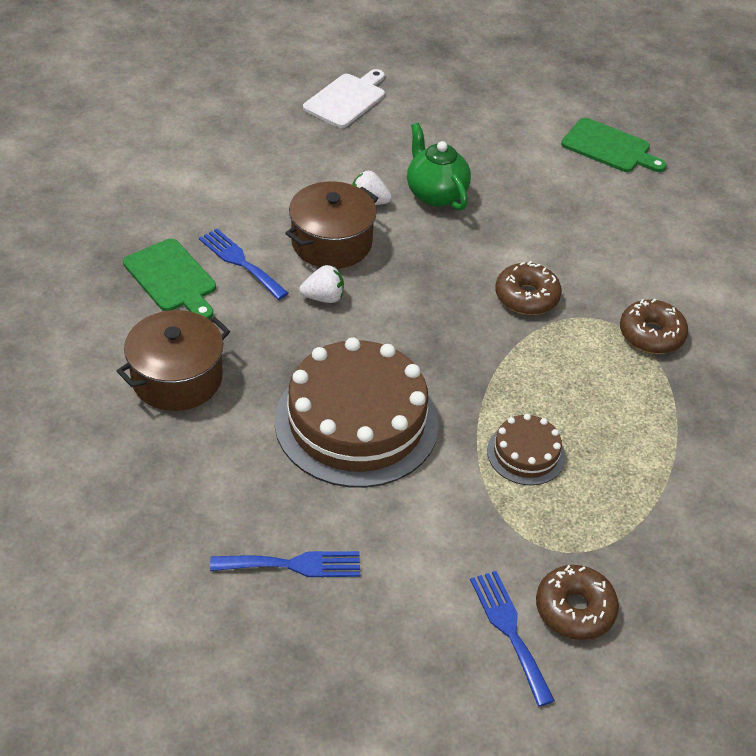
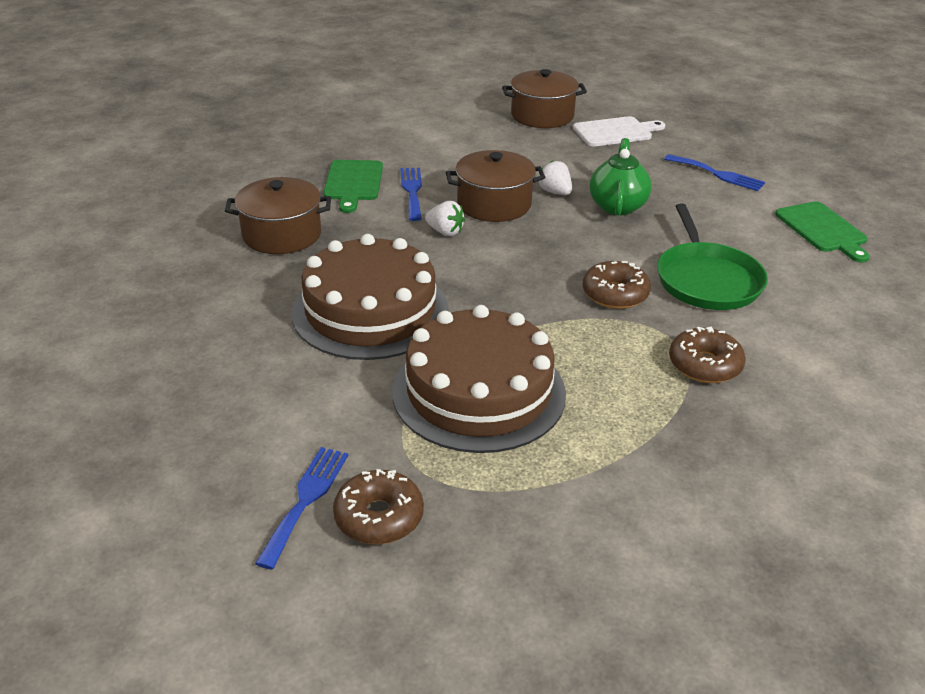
camera: 40 degrees right, 10 degrees down
(259, 105) = (542, 116): none -> brown pot
(293, 565) = (209, 371): blue fork -> blue fork (718, 174)
(526, 454) = (479, 392): brown cake -> brown cake, size x2.12
(577, 245) = (707, 280): none -> green pan

